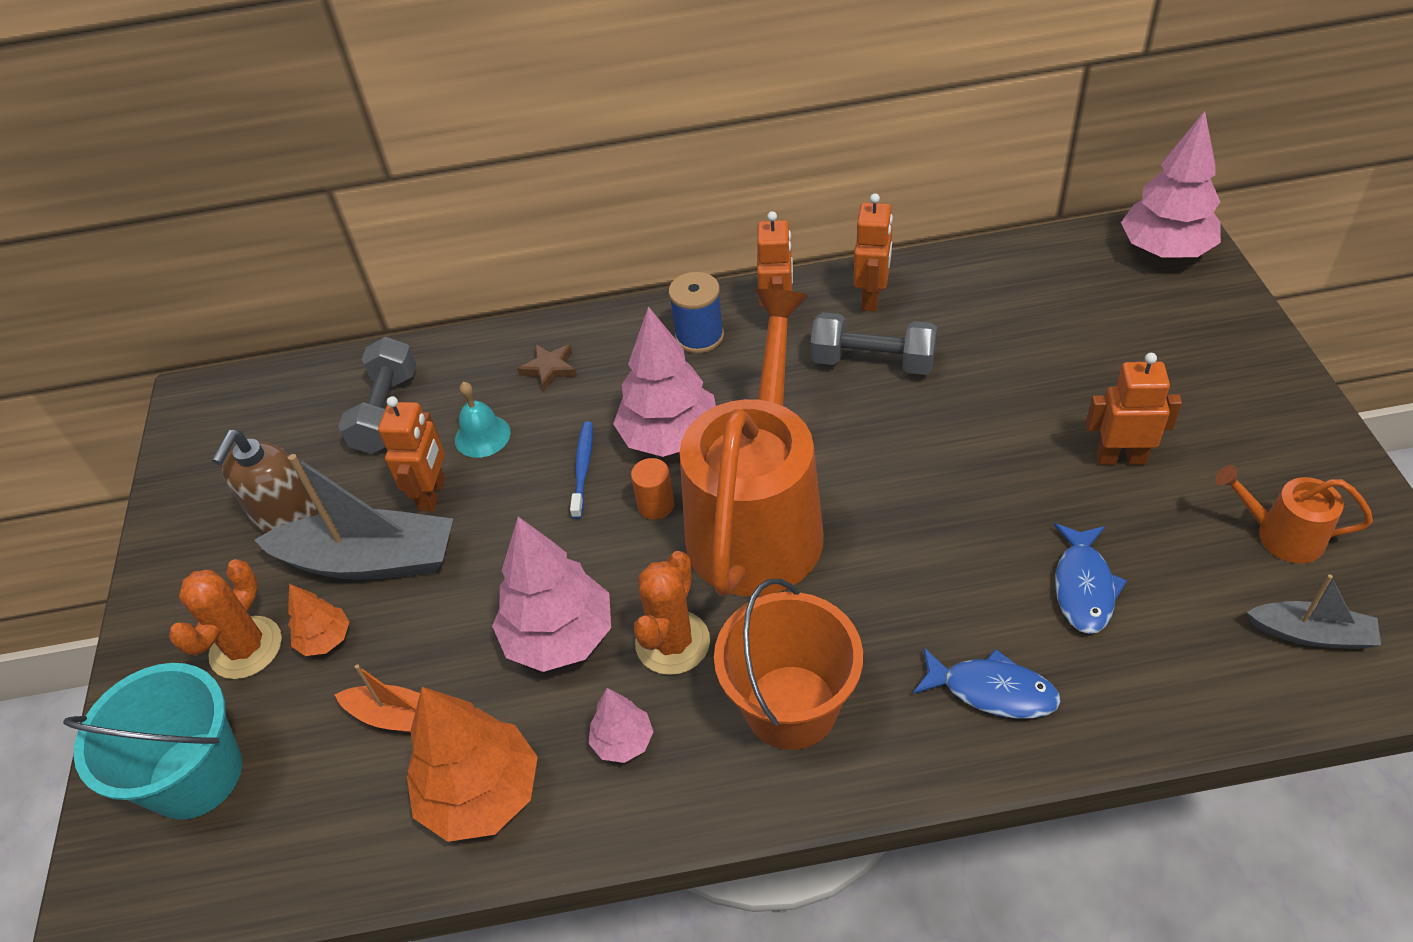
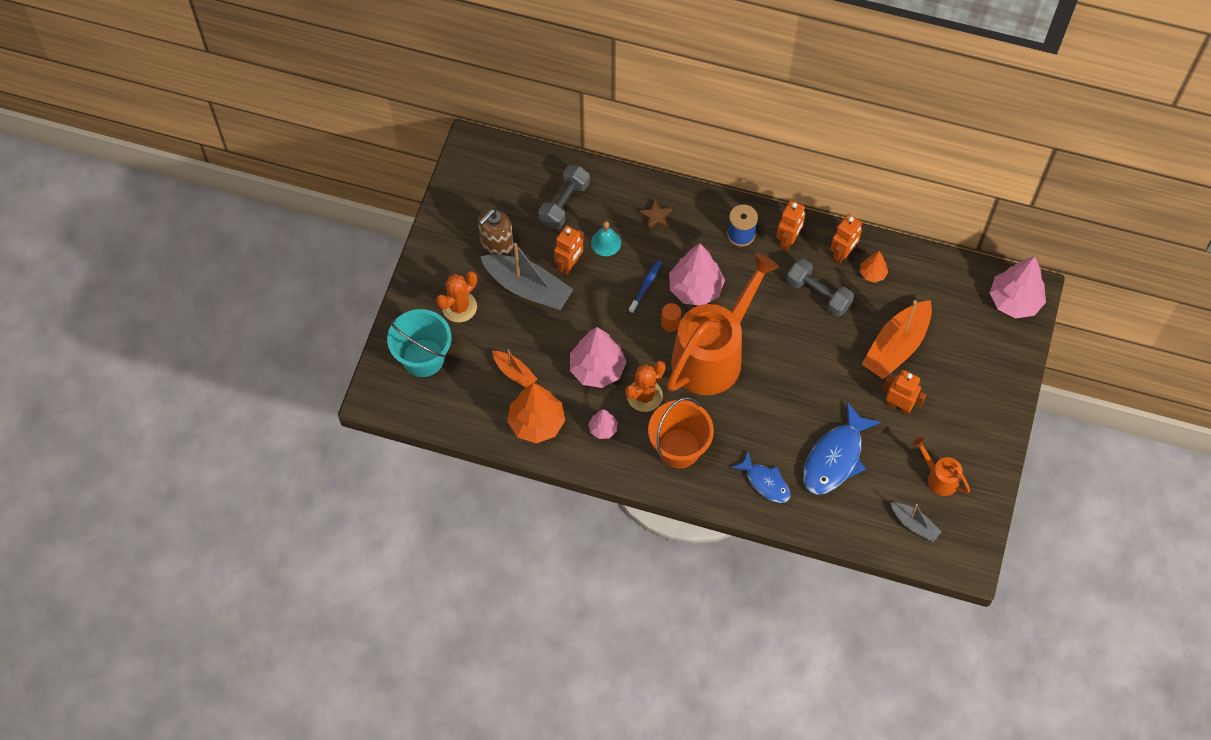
camera: 20 degrees right, 15 degrees up
(325, 640) = (495, 320): orange tree -> orange tree (872, 274)
(1046, 378) = (896, 346): none -> orange boat
(1083, 587) = (835, 458): blue fish -> blue fish, size x1.63

